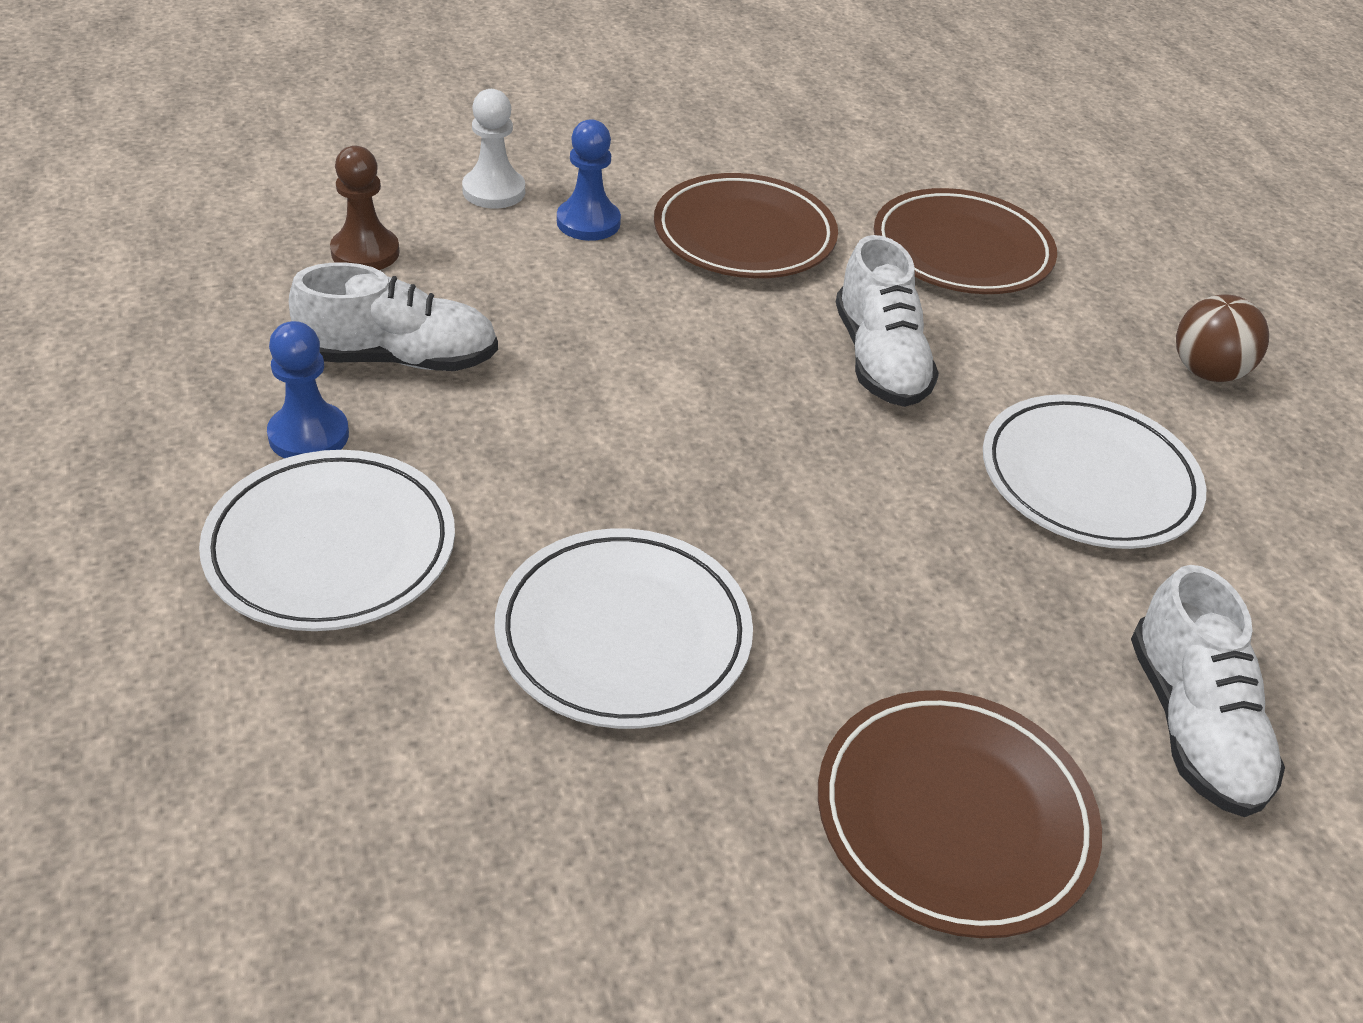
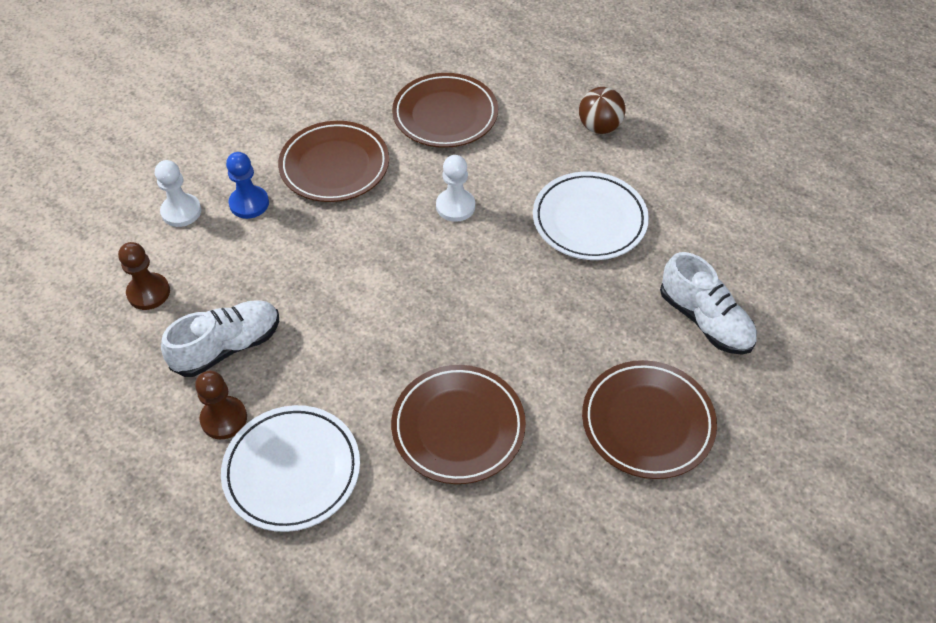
camera: 30 degrees left, 10 degrees up
(309, 435) = (224, 419): blue pawn -> brown pawn
(623, 635) = (458, 427): white plate -> brown plate
(879, 360) = (455, 206): white shoe -> white pawn

